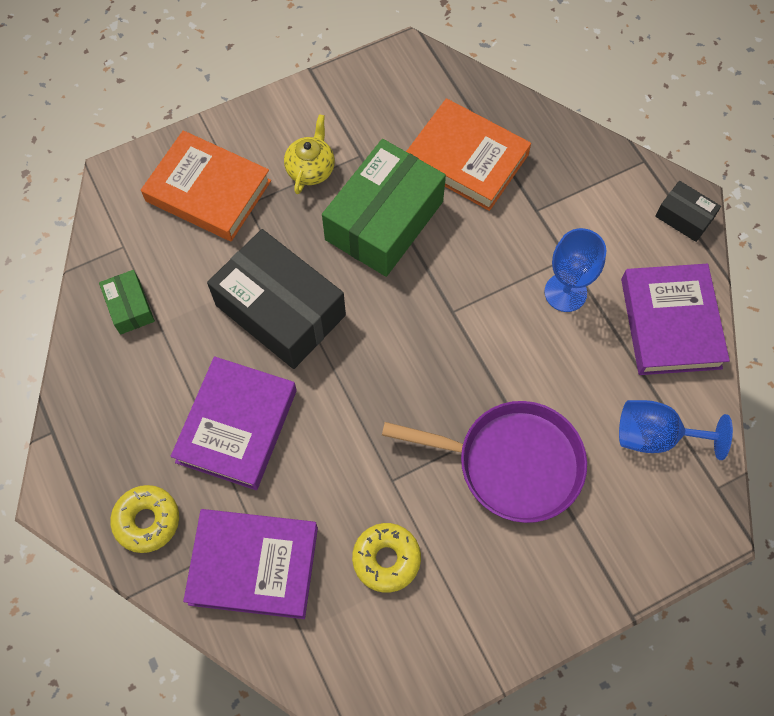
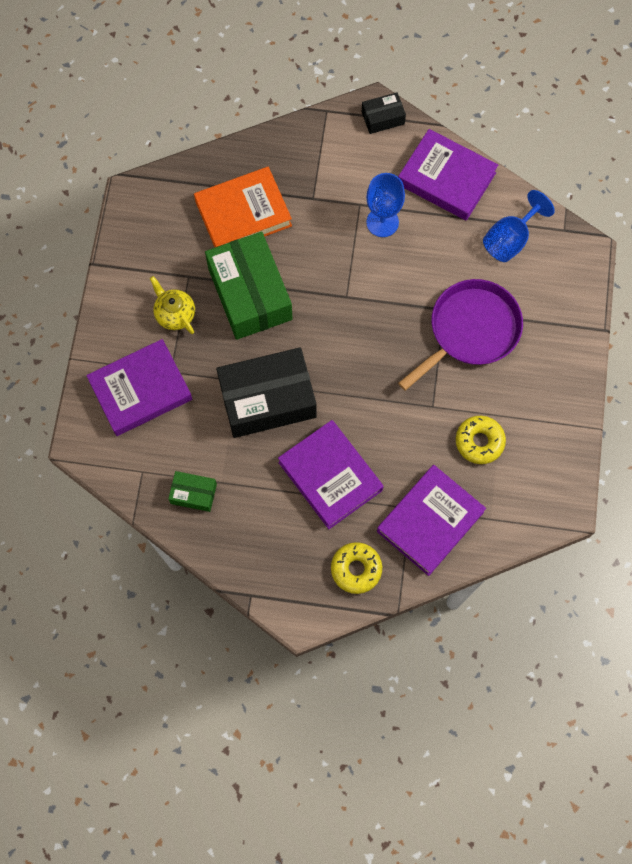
camera: 55 degrees left, 5 degrees up
(208, 191) = (141, 390): orange book -> purple book

